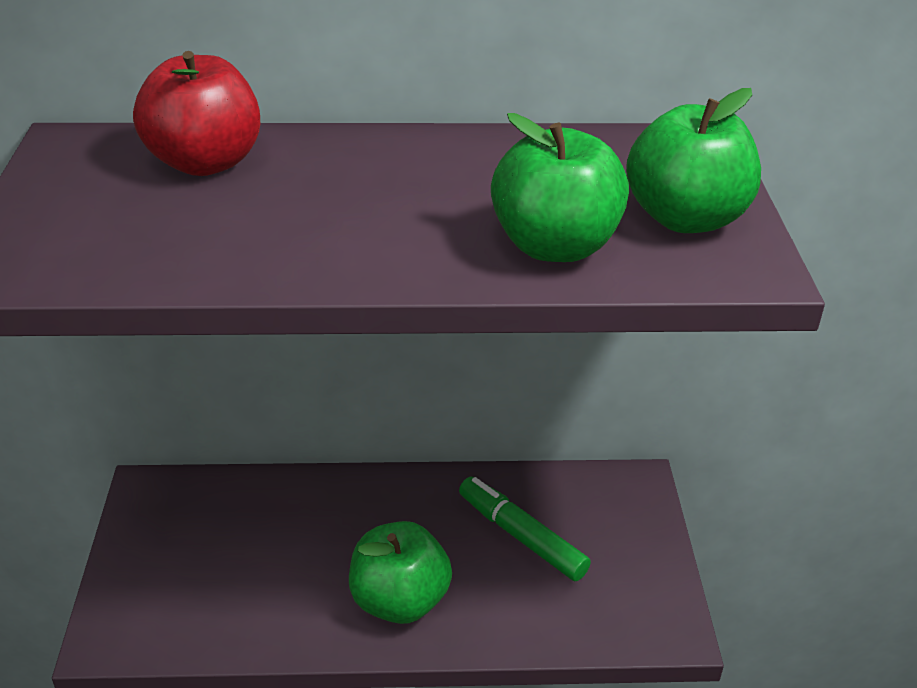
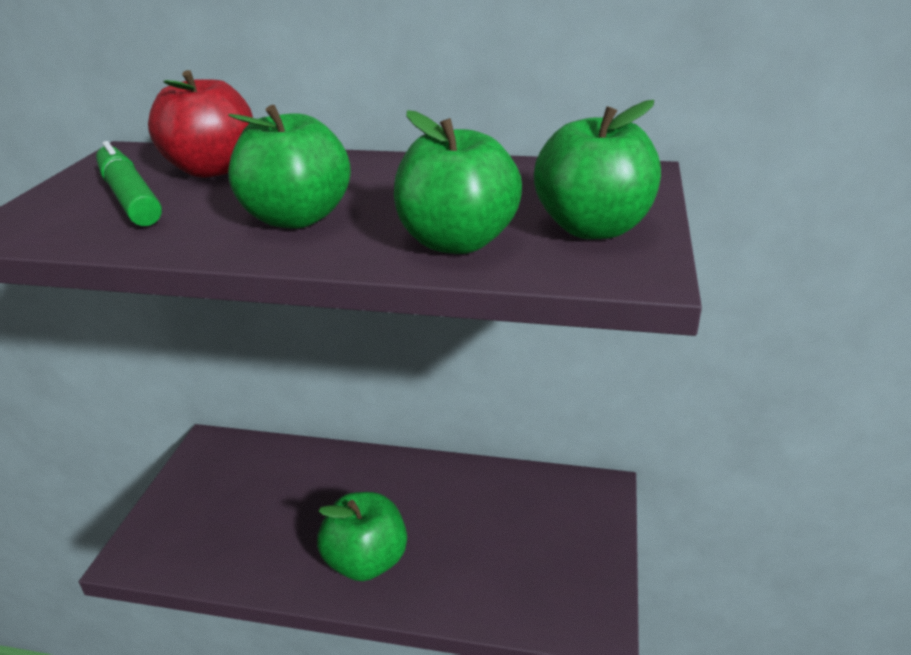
camera: 15 degrees right, 5 degrees down
(358, 227) = (297, 218): none -> green apple
(521, 536) = (486, 521): green marker -> green marker (130, 197)

